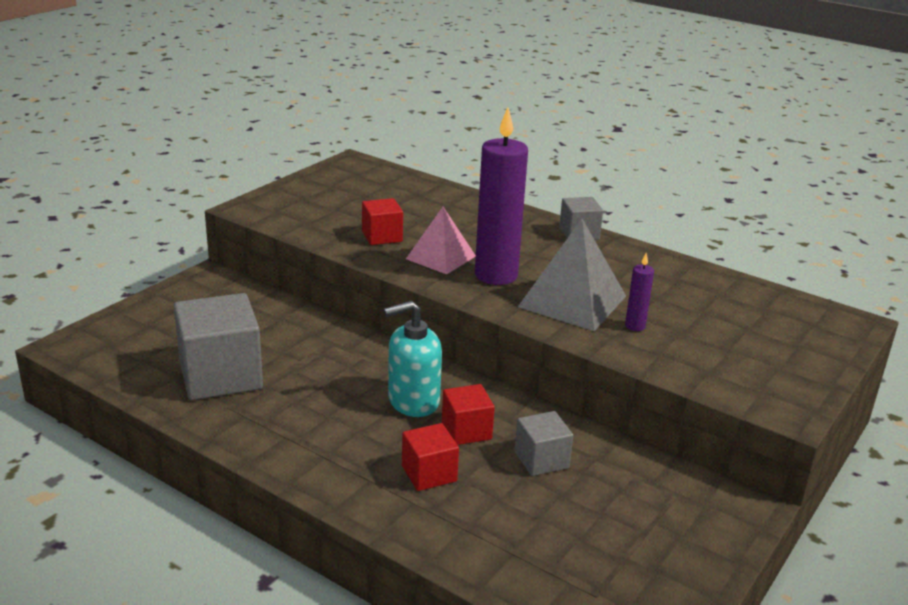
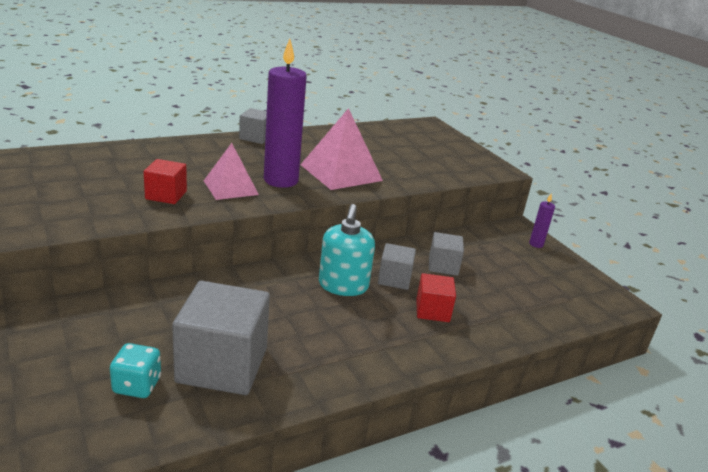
camera: 65 degrees left, 0 degrees up
(166, 348) = (137, 385): none -> turquoise dice
(466, 431) = (394, 279): red cube -> grey cube
(572, 301) = (341, 172): grey pyramid -> pink pyramid
(635, 326) = (387, 168): purple candle -> purple candle (536, 244)

